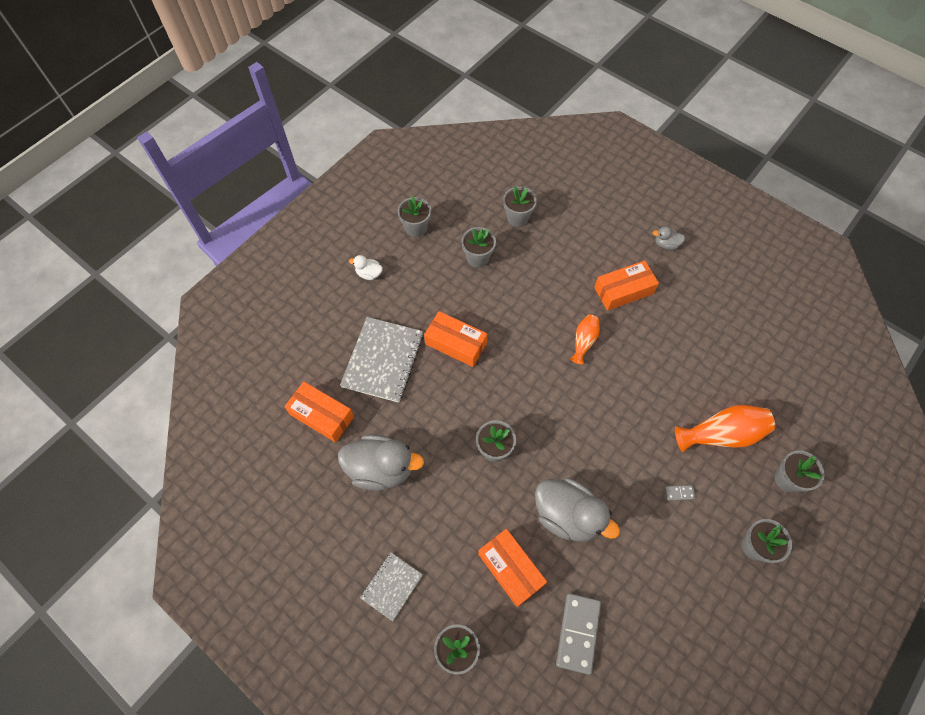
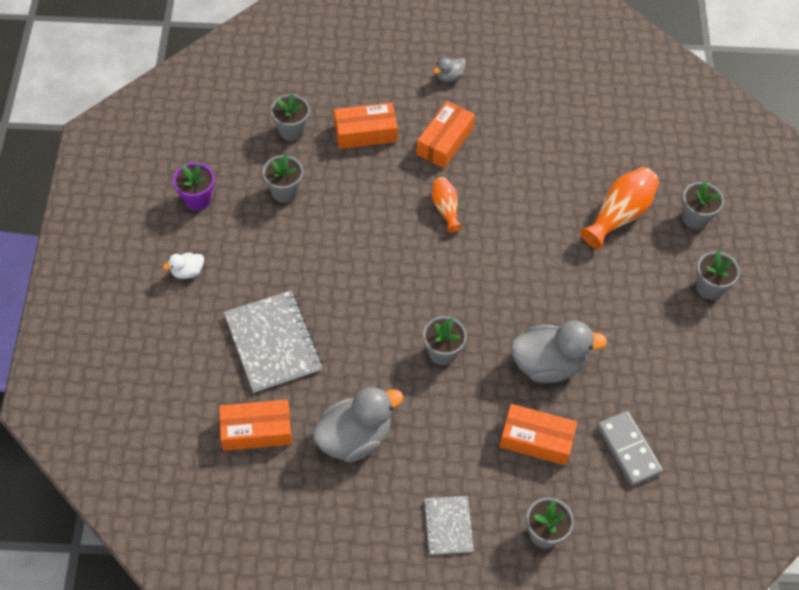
camera: 40 degrees left, 5 degrees down
(416, 228) = (197, 199): grey flower pot -> purple flower pot
(456, 343) = (330, 283): orange box -> orange box (365, 132)
(679, 493) = (622, 285): grey domino -> none

